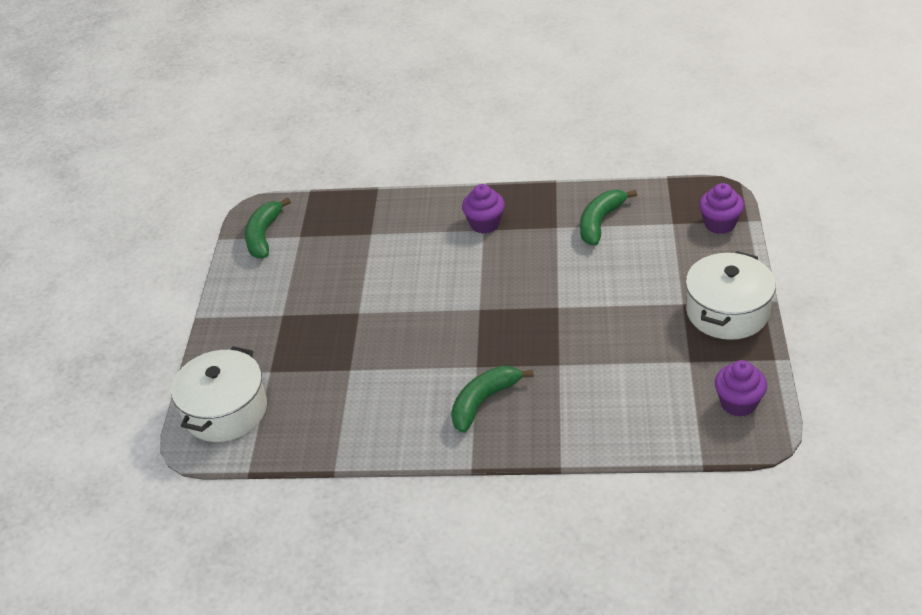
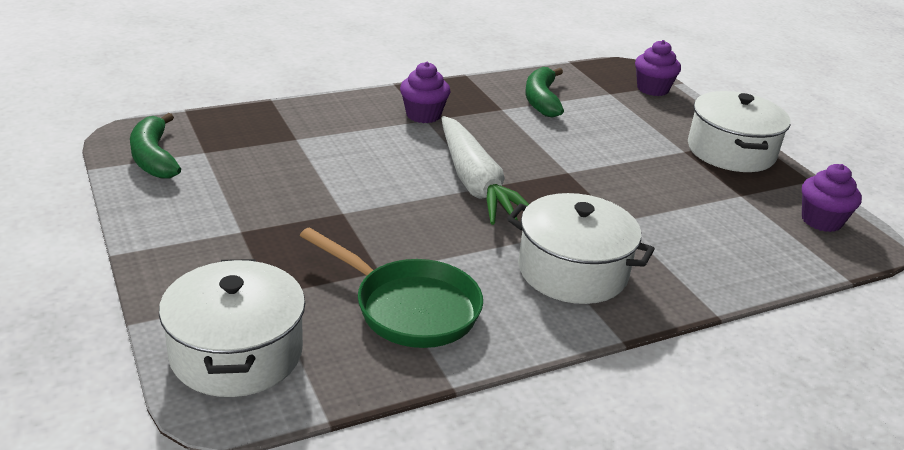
camera: 35 degrees left, 10 degrees down
(348, 404) = (409, 308): none -> green pan
(474, 304) = (476, 184): none -> white carrot
(483, 402) = (572, 271): green banana -> white pot

